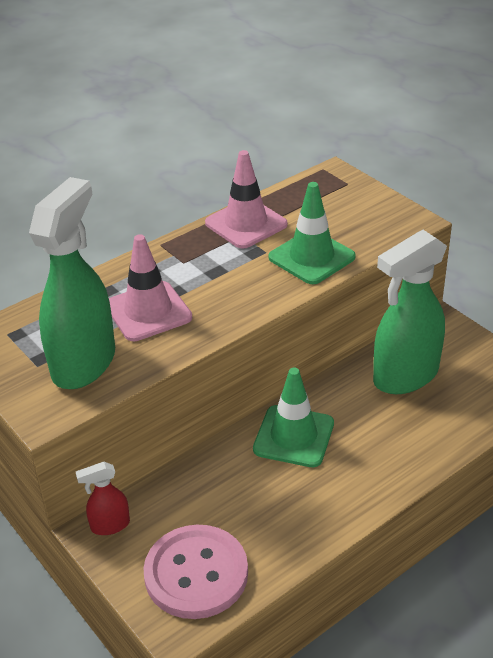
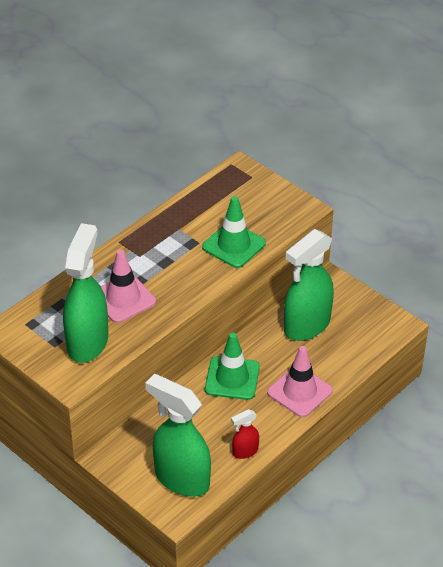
camera: 10 degrees left, 5 degrees up
(110, 525) = (115, 452): red spray bottle -> red spray bottle (245, 451)
(196, 573) = (181, 478): pink button -> green spray bottle
(246, 224) = (180, 219): pink traffic cone -> pink traffic cone (299, 391)

